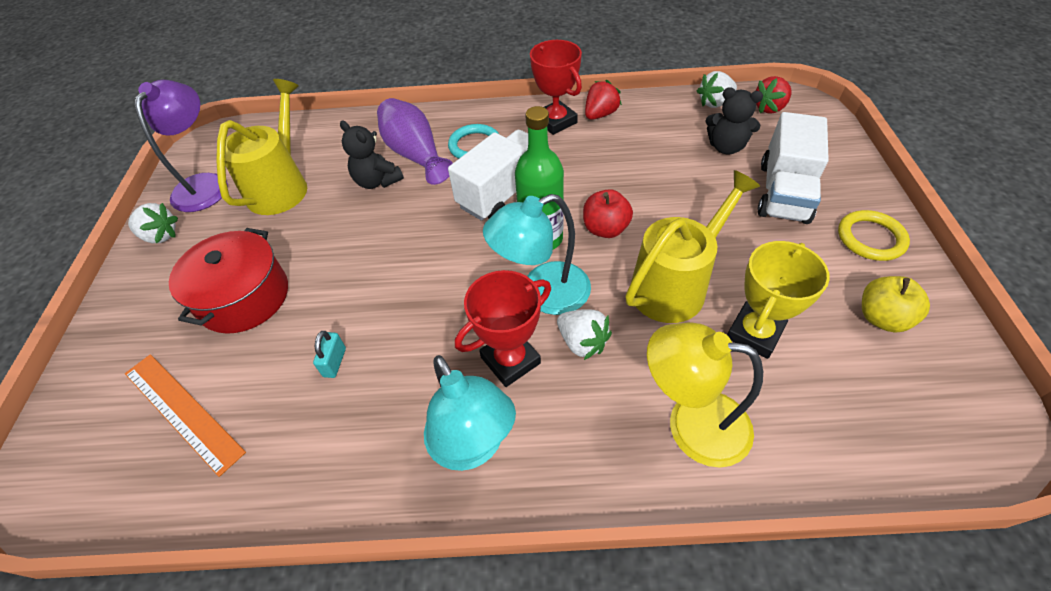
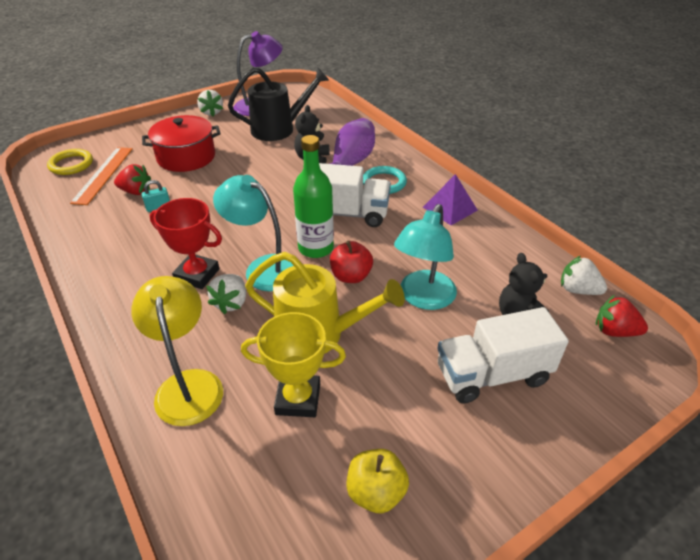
camera: 55 degrees right, 10 degrees down
(281, 186) = (279, 129): yellow watering can -> black watering can
(472, 447) = (123, 284): turquoise lamp -> turquoise lamp (423, 298)
(555, 121) = (450, 208): red trophy -> purple pyramid
(600, 114) = (483, 228): red strawberry -> red strawberry (136, 192)
(870, 238) = (483, 461): yellow ring -> yellow ring (71, 164)

